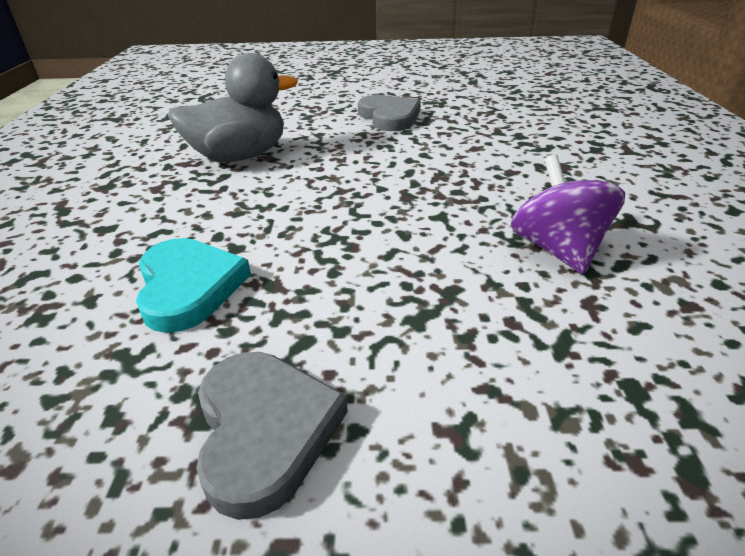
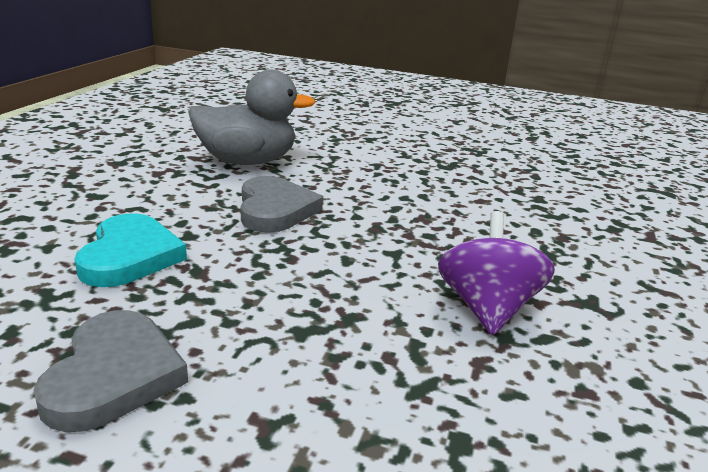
camera: 15 degrees right, 10 degrees down
(389, 117) = (415, 155): grey heart -> grey heart (275, 209)

